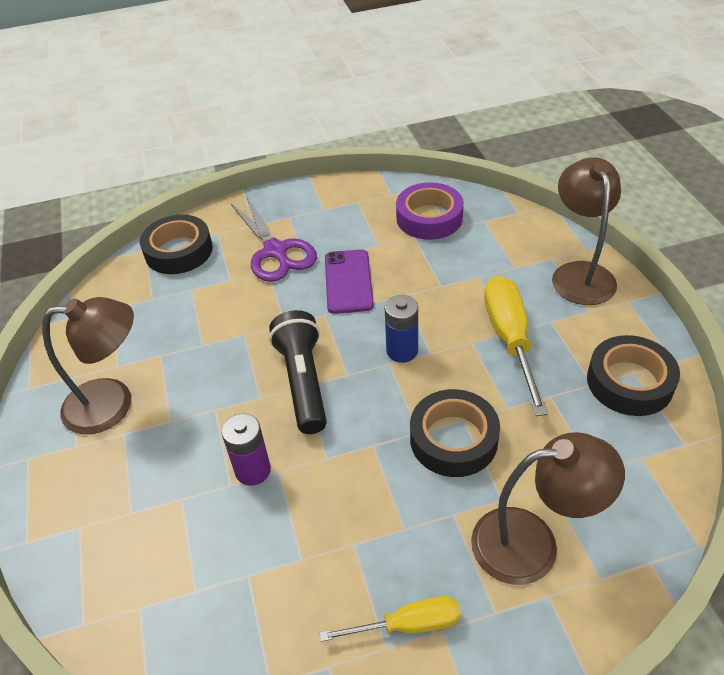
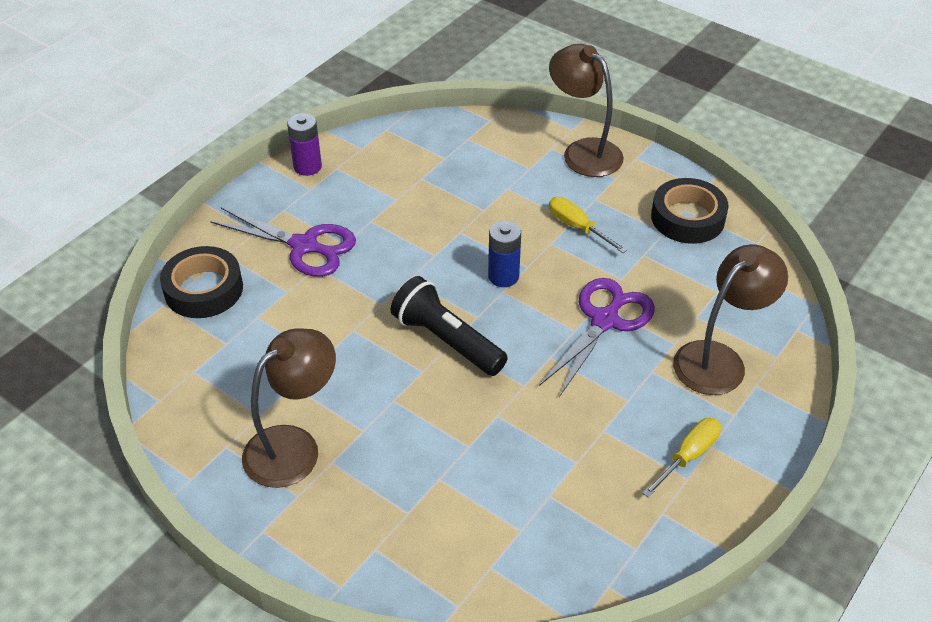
camera: 40 degrees left, 0 degrees up
(253, 470) = (476, 426): purple battery -> purple battery (307, 166)
(348, 281) = (401, 242): purple phone -> none
(429, 218) = (418, 156): purple tape -> none
(453, 439) = (604, 321): black tape -> purple scissors
(509, 339) = (577, 227): yellow screwdriver -> yellow screwdriver, size x0.61

